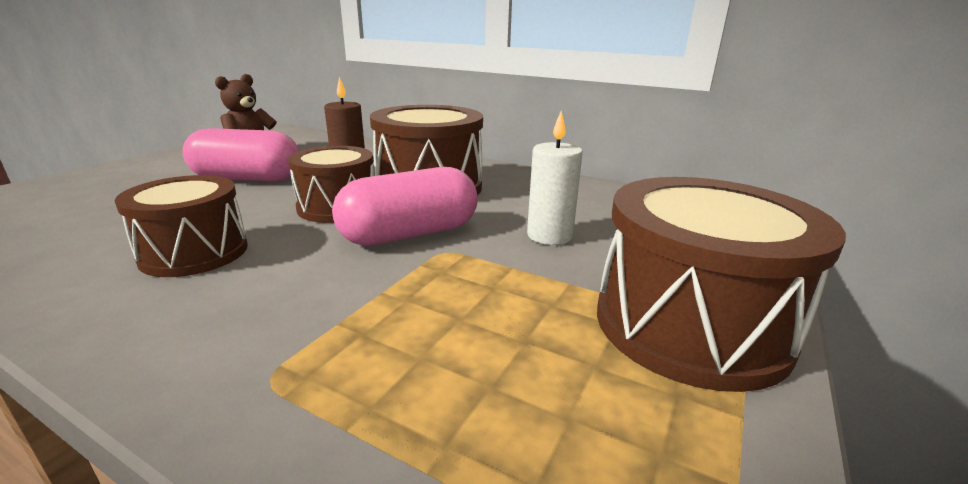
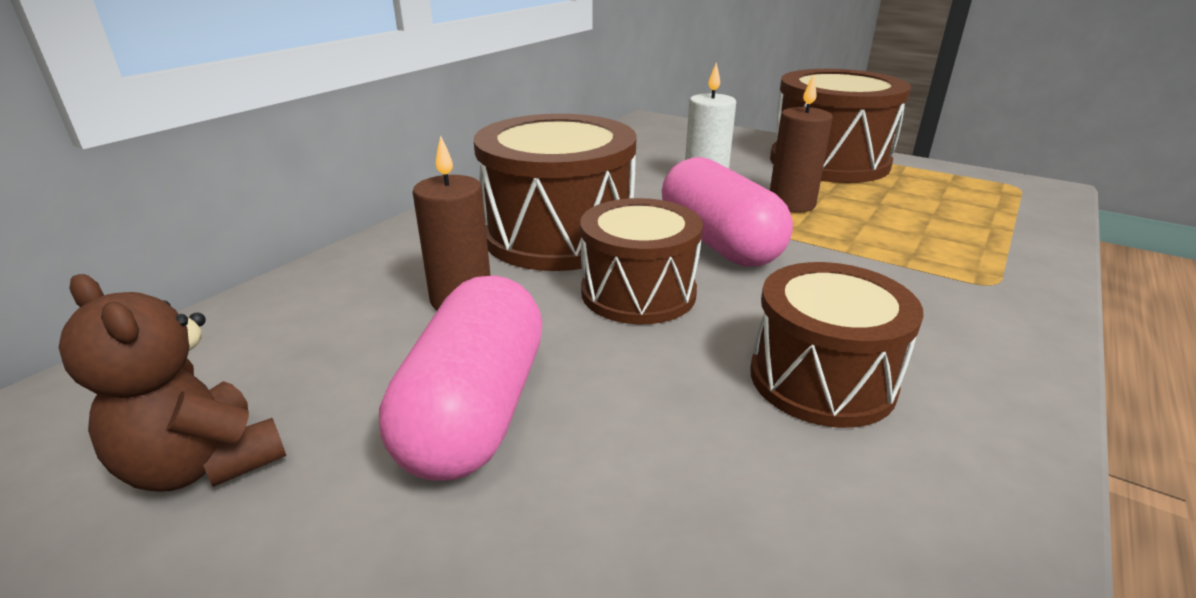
camera: 85 degrees left, 5 degrees up
(506, 276) = (791, 204): none -> brown candle

